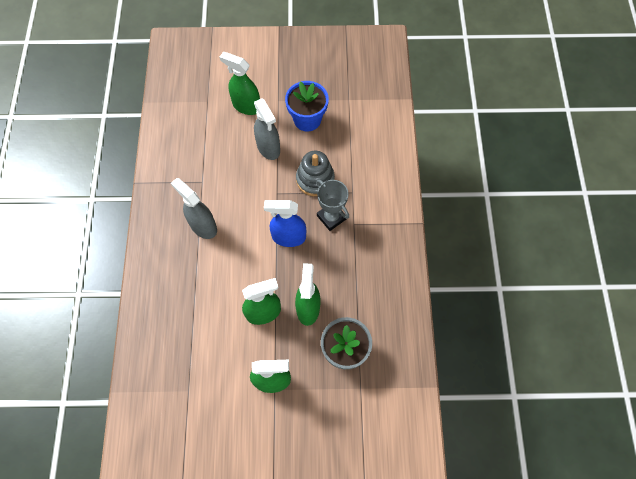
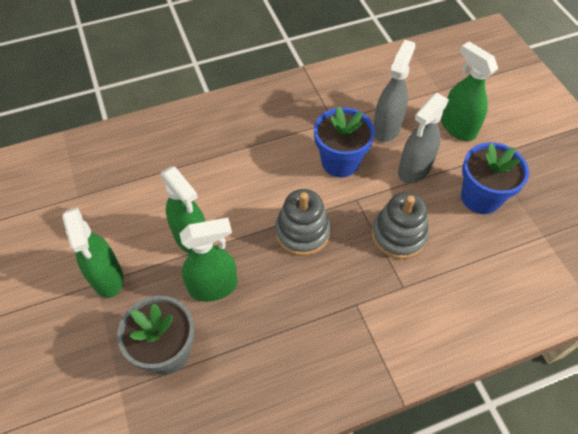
camera: 70 degrees right, 10 degrees down
(203, 226) = (278, 141): grey spray bottle -> grey spray bottle (386, 128)
(241, 191) = (340, 162): none -> blue flower pot
(246, 106) = (457, 128): green spray bottle -> green spray bottle turned 45 degrees counterclockwise
(288, 237) = (302, 232): blue spray bottle -> grey stacking toy
(331, 217) = (353, 273): grey trophy -> none

